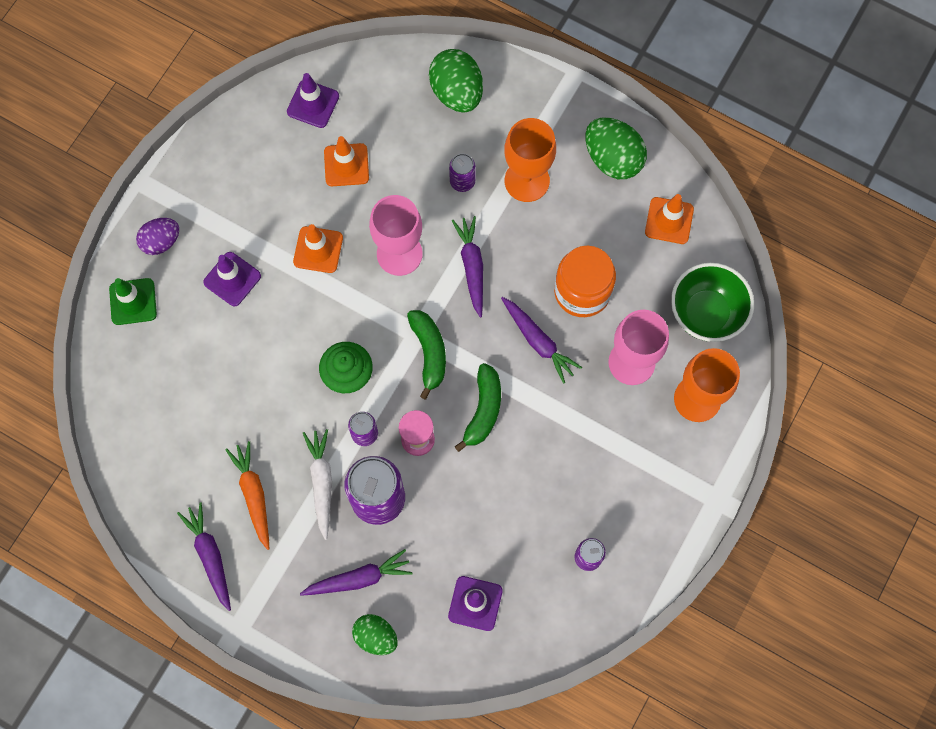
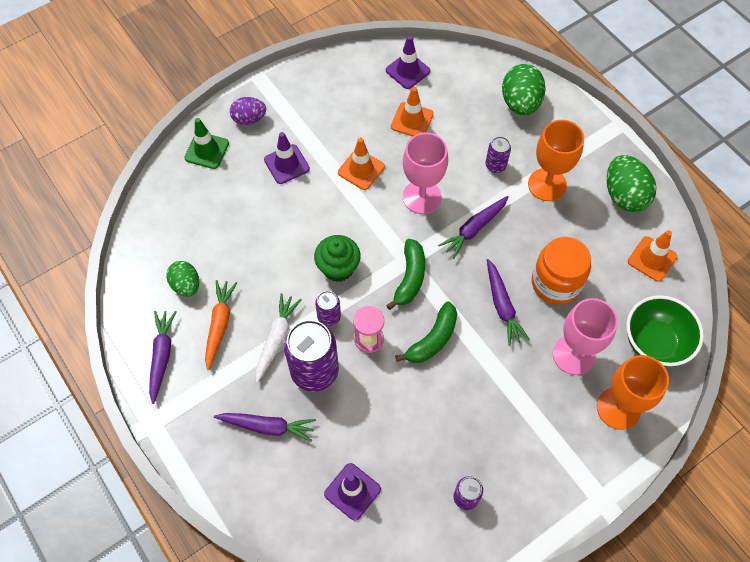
camera: 25 degrees right, 10 degrees down
(376, 636) = (257, 480): green egg -> green egg (186, 285)
(472, 267) = (474, 229): purple carrot -> purple carrot turned 150 degrees counterclockwise

